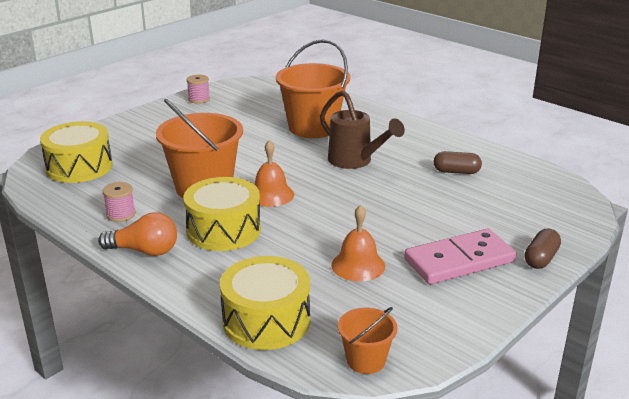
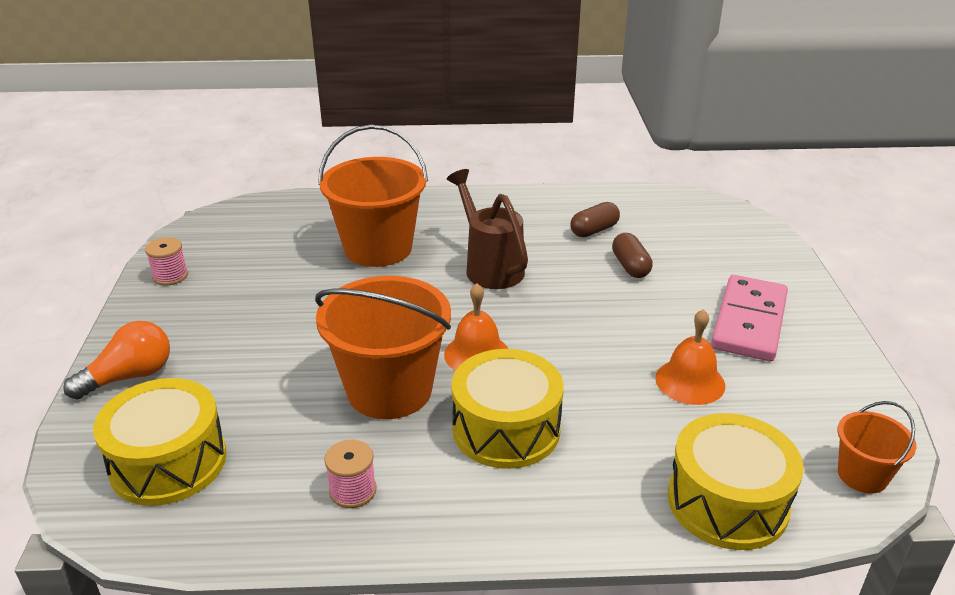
camera: 45 degrees left, 5 degrees up
(144, 251) = (469, 517): orange light bulb -> orange light bulb (129, 377)
(355, 161) = (490, 267): brown watering can -> brown watering can turned 120 degrees counterclockwise
(541, 258) = (793, 282): brown capsule -> brown capsule (630, 266)

